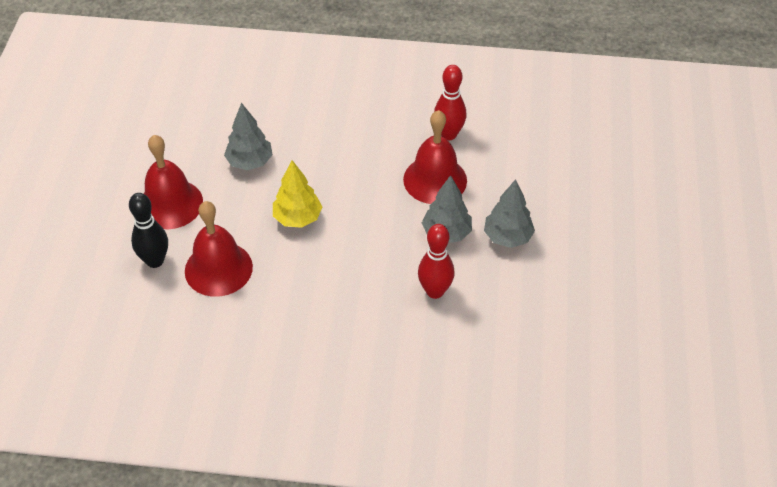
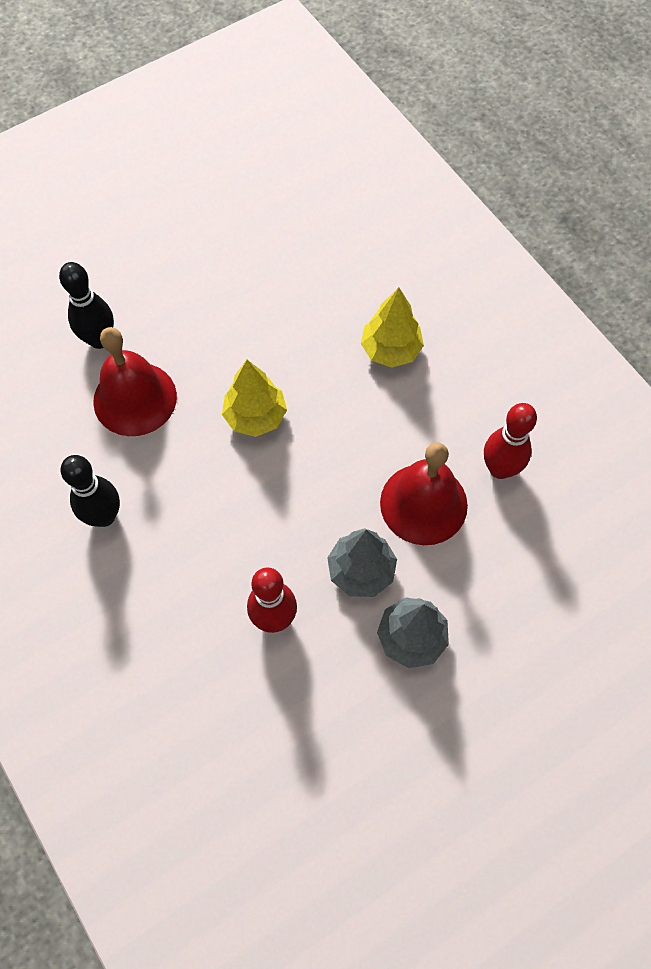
camera: 50 degrees right, 15 degrees up
(170, 204) = (176, 296): red bell -> none
(250, 162) = (287, 319): grey tree -> none
(282, 334) = (104, 516): none -> black bowling pin
(325, 130) = (390, 350): none -> yellow tree

